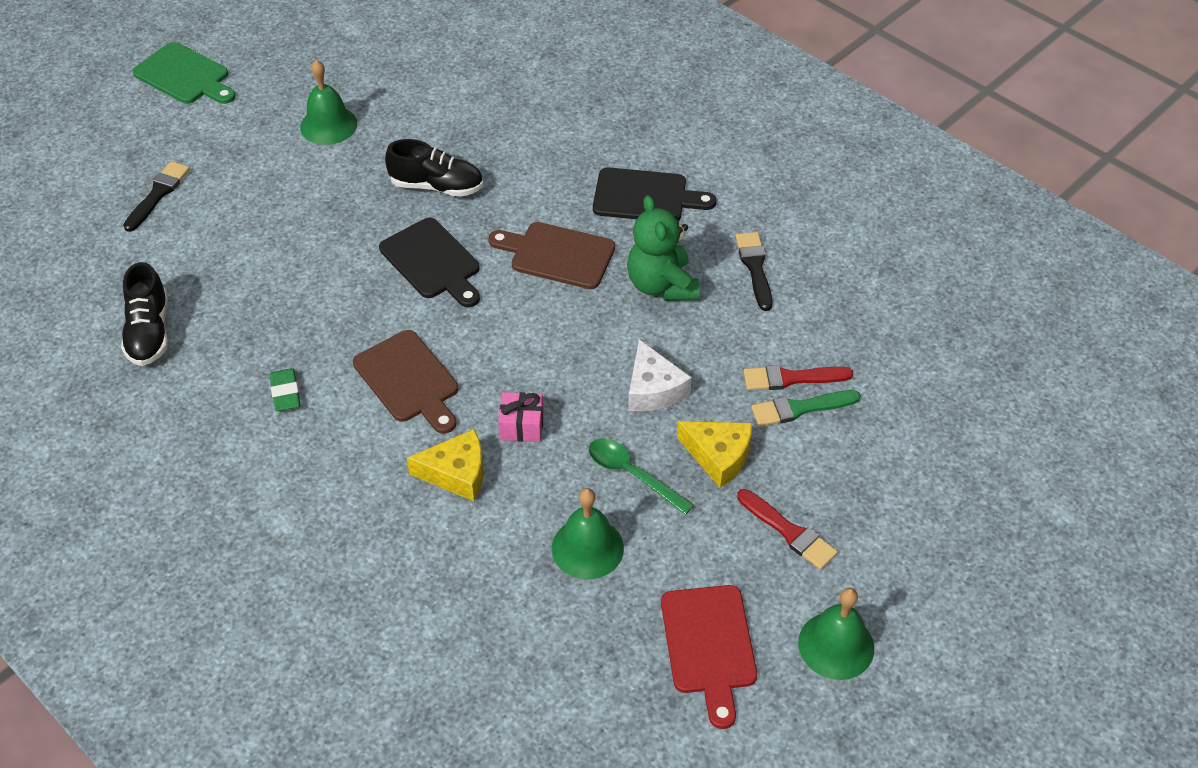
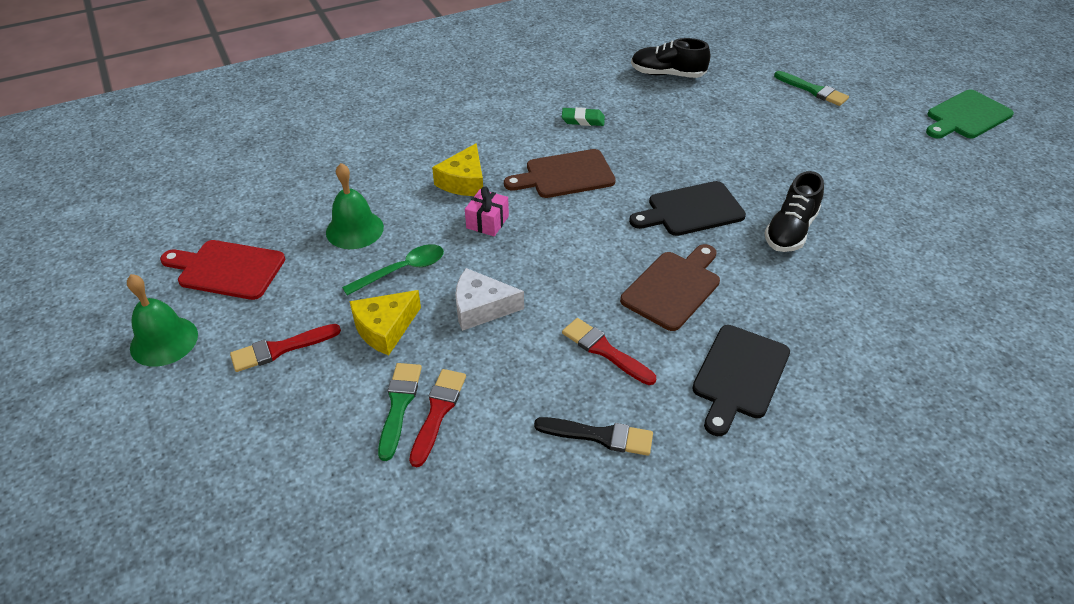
camera: 110 degrees right, 5 degrees down
(158, 194) = (813, 90): black brush -> green brush
(328, 125) = (889, 182): green bell -> none
(661, 285) = (604, 350): green teddy bear -> red brush

